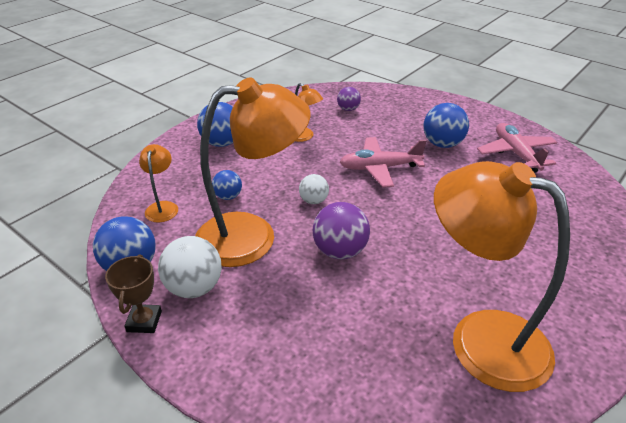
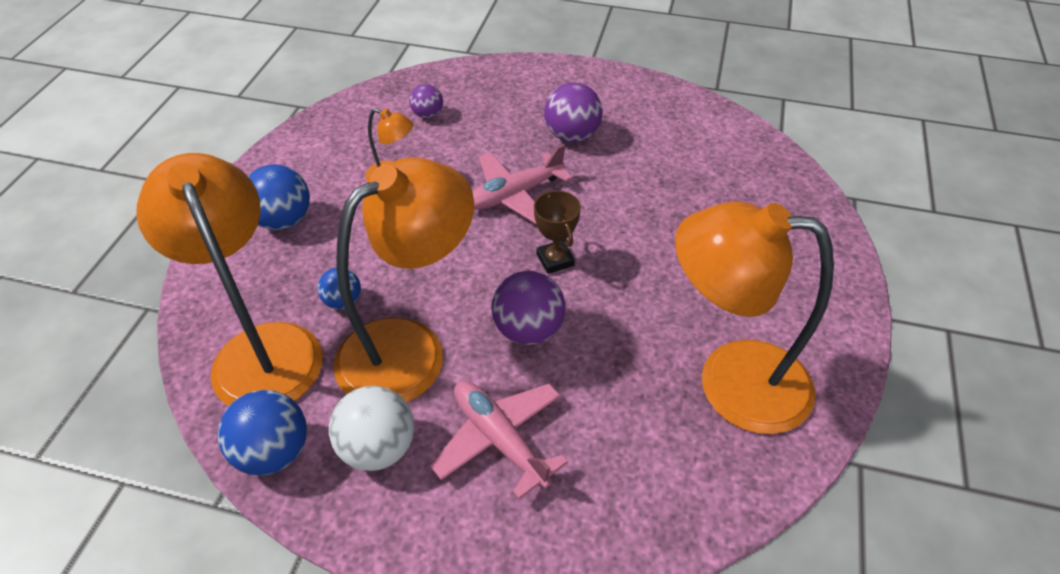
camera: 25 degrees left, 10 degrees up
(144, 321) = (341, 519): brown trophy -> brown trophy (555, 260)
(163, 207) = (261, 348): orange lamp -> orange lamp, size x2.27
(313, 201) = (458, 270): white ball -> none
(442, 144) = (572, 136): blue ball -> purple ball
(516, 154) = (661, 125): pink plane -> pink plane (499, 439)

